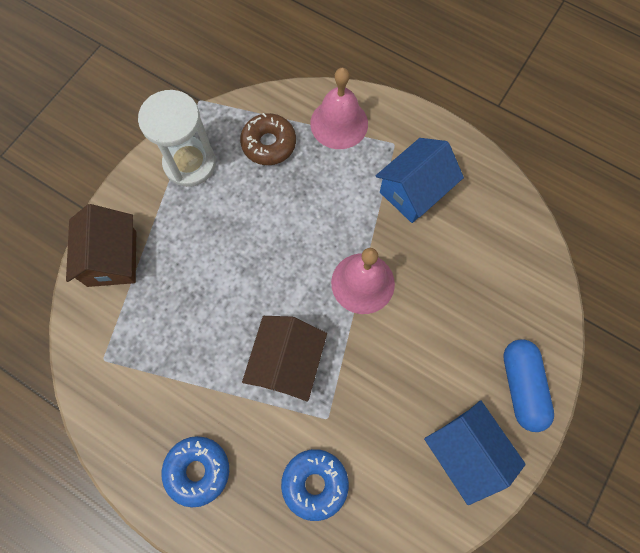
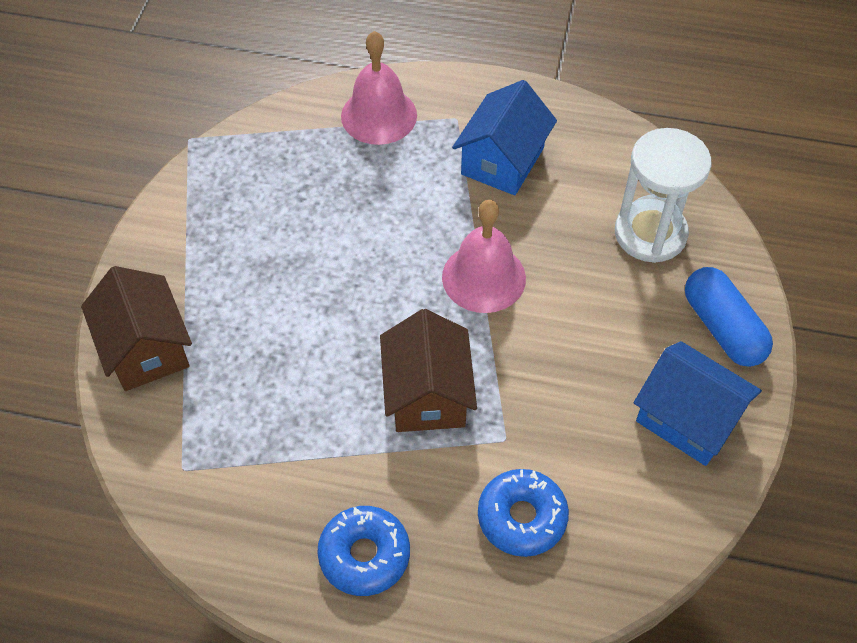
camera: 20 degrees left, 15 degrees down
(190, 163) = (205, 211): white hourglass -> white hourglass (650, 233)
(269, 144) = (300, 161): brown donut -> none

